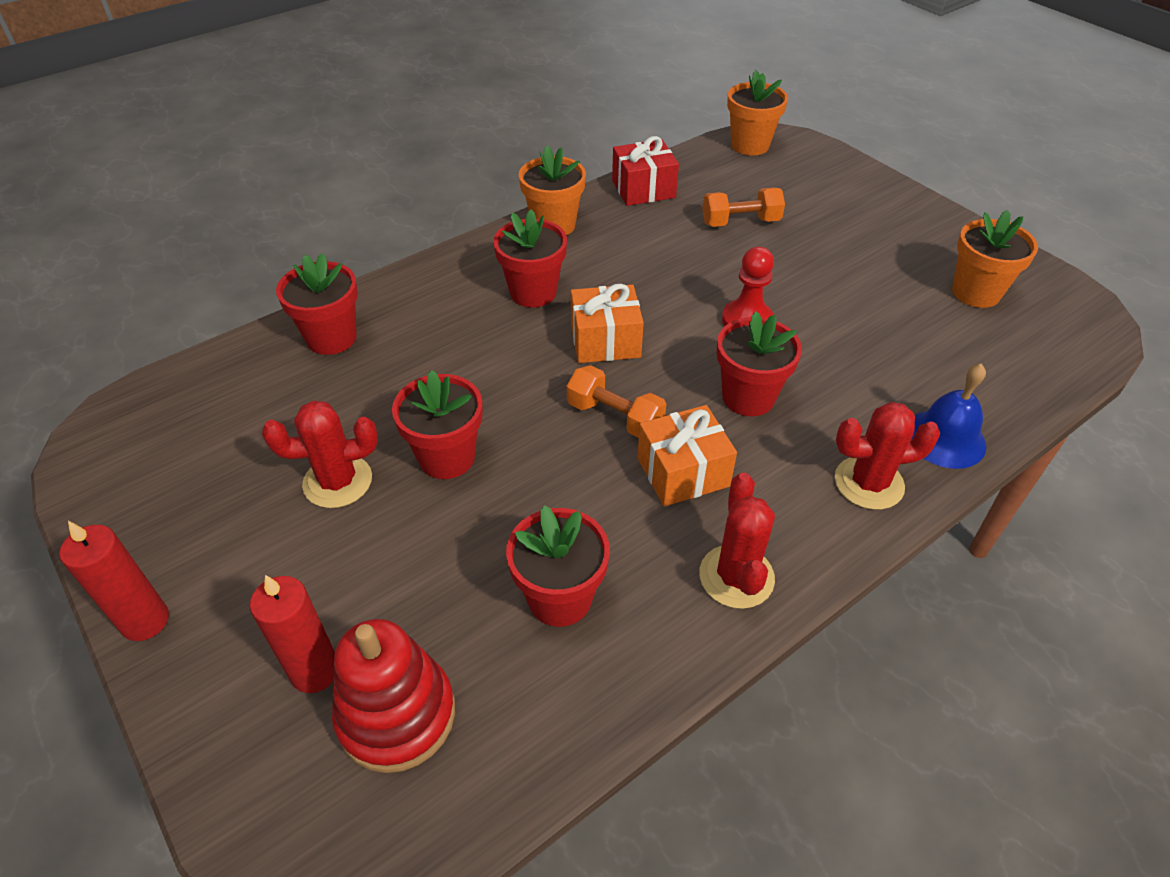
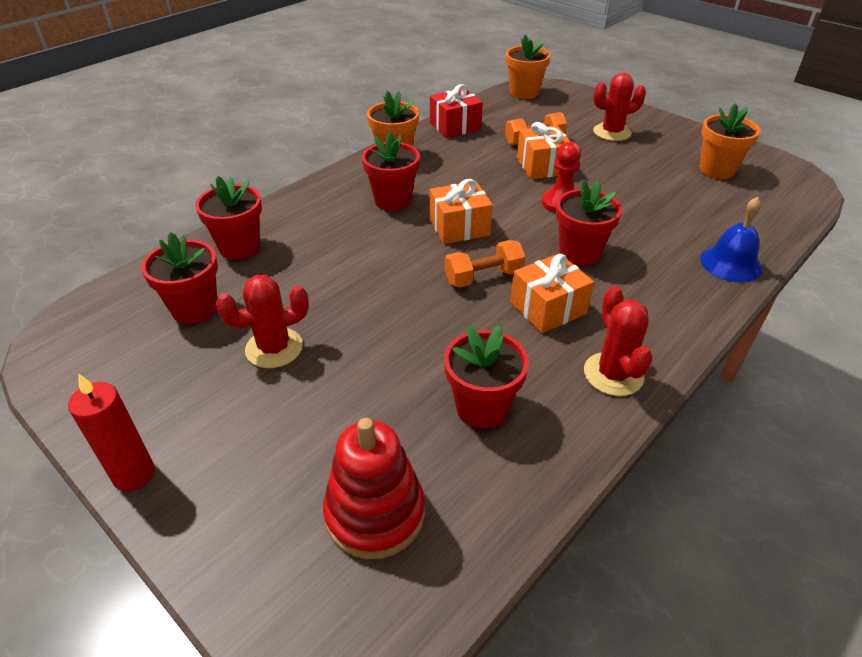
camera: 10 degrees left, 5 degrees down
(315, 671) = (295, 491): red candle -> none
(447, 457) = (359, 320): red flower pot -> red flower pot (195, 309)
(615, 417) = (483, 277): orange dumbbell -> orange dumbbell turned 45 degrees counterclockwise
(739, 261) = (542, 166): none -> orange gift
(868, 483) = (687, 299): red cactus -> red cactus (612, 132)

